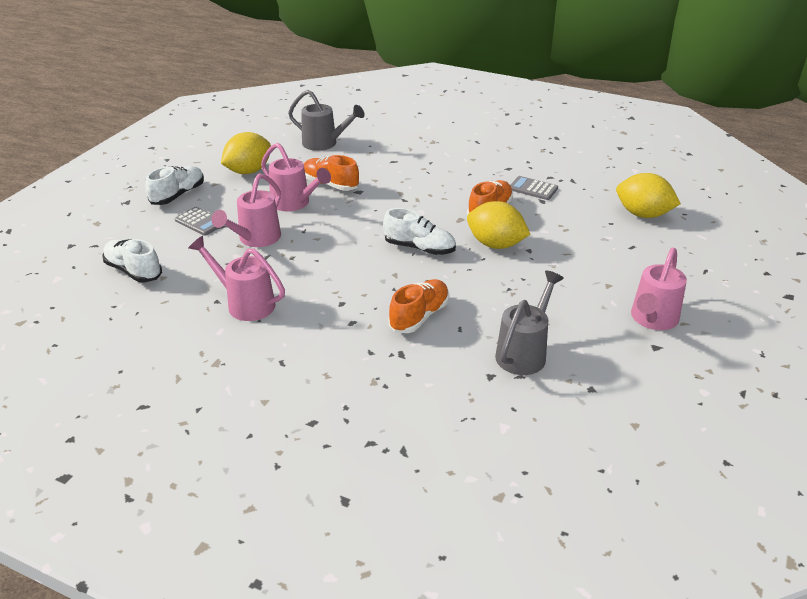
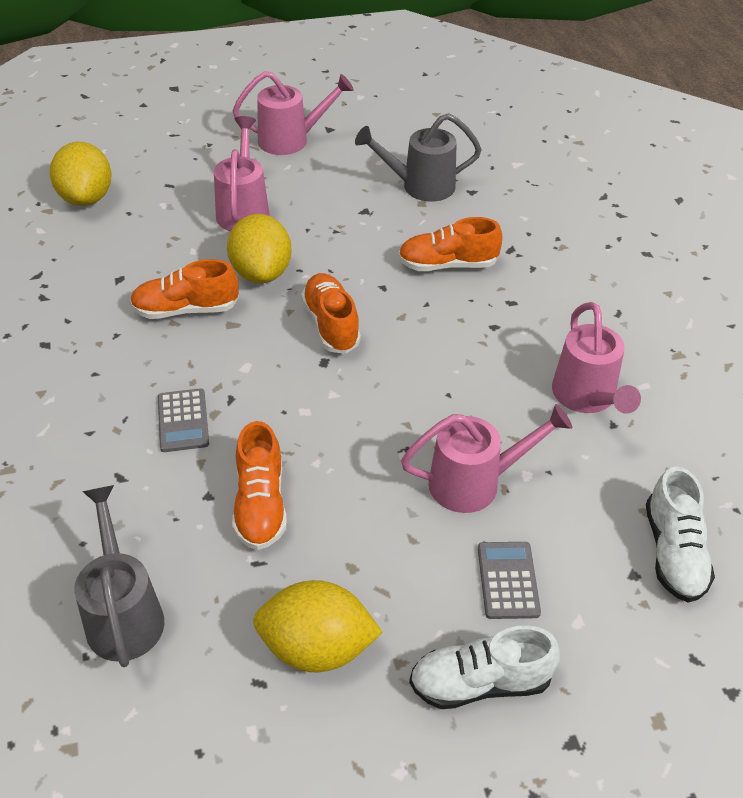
camera: 130 degrees left, 10 degrees up
(294, 203) = (352, 508): pink watering can -> pink watering can (243, 210)
(419, 248) = (331, 325): white shoe -> orange shoe
(533, 189) = (92, 298): grey calculator -> grey calculator (183, 421)

